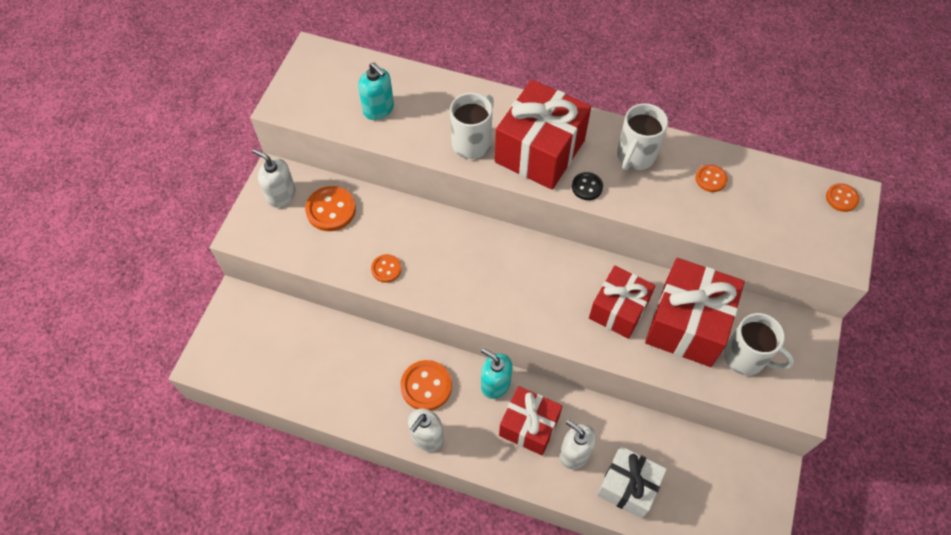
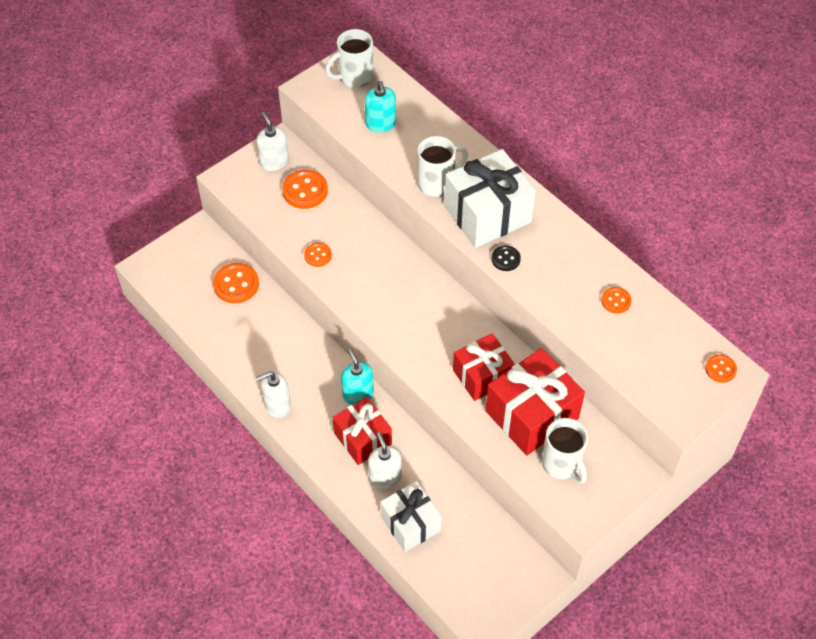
camera: 30 degrees right, 5 degrees down
(426, 386) = (302, 368): orange button -> orange button (236, 284)
(540, 151) = (487, 214): red gift -> white gift
(635, 156) = (565, 254): white mug -> white mug (354, 77)

